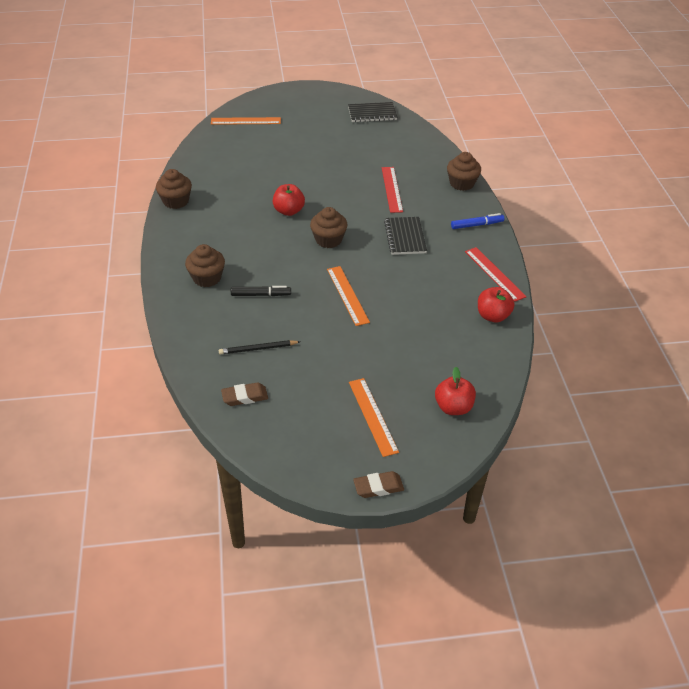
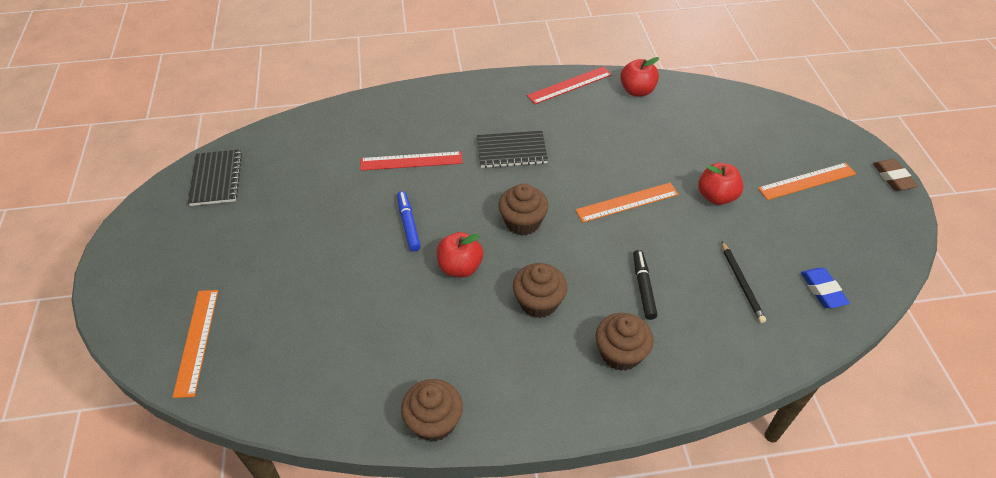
camera: 90 degrees left, 5 degrees up
(245, 397) = (822, 290): brown eraser -> blue eraser
(453, 407) = (772, 124): red apple -> red apple (716, 196)
(462, 183) = (402, 99): brown cupcake -> brown cupcake (538, 302)
(476, 225) = (485, 93): blue marker -> blue marker (408, 225)

